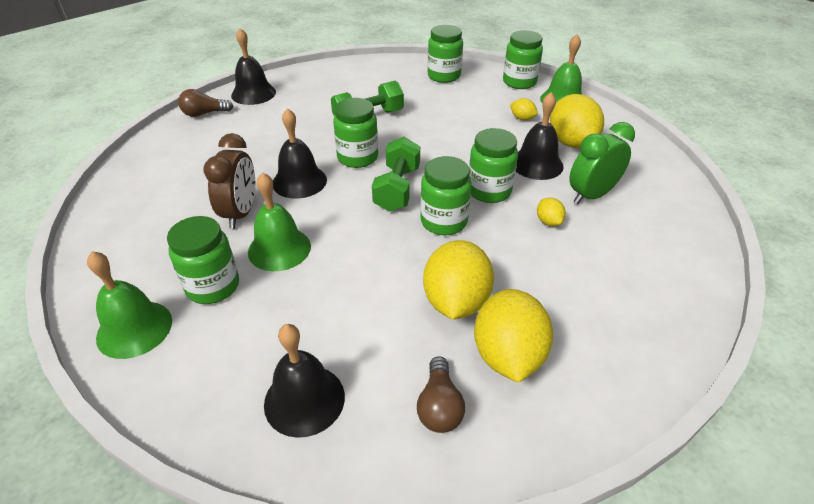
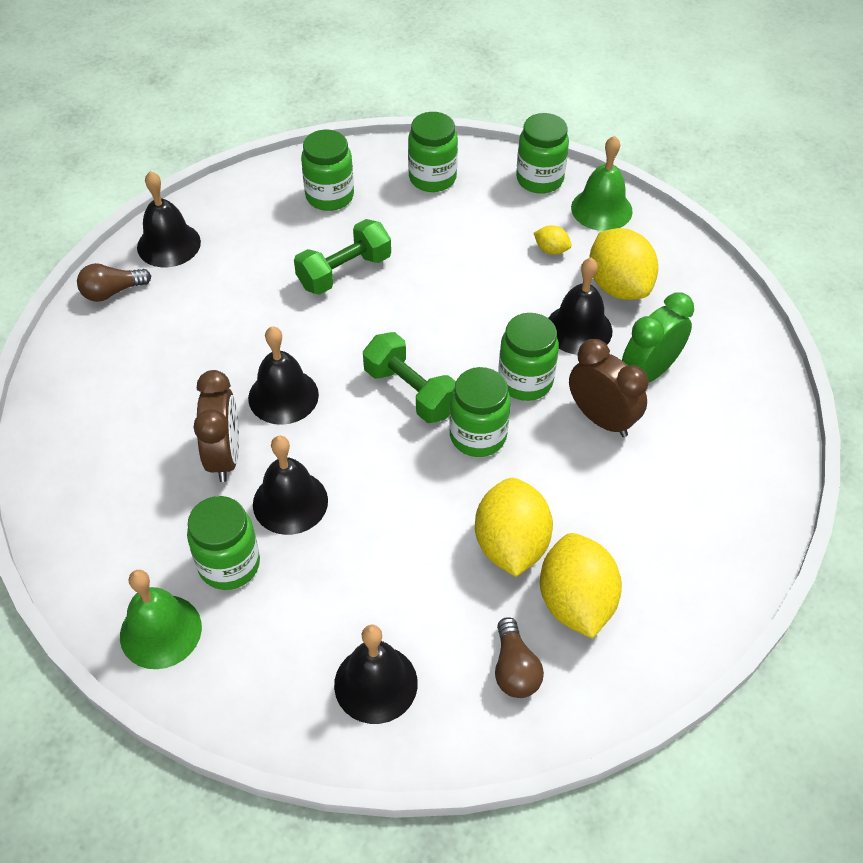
camera: 10 degrees left, 10 degrees up
(279, 249) = (290, 502): green bell -> black bell
(357, 157) = (348, 346): green jar -> green jar (329, 196)
(397, 188) = (411, 392): green dumbbell -> green dumbbell turned 45 degrees counterclockwise
(548, 221) = (601, 419): yellow lemon -> brown clock

